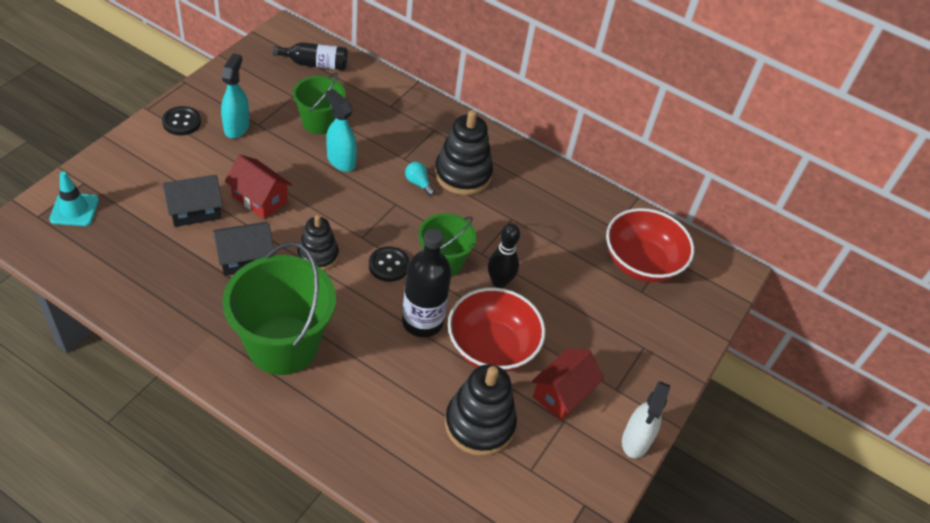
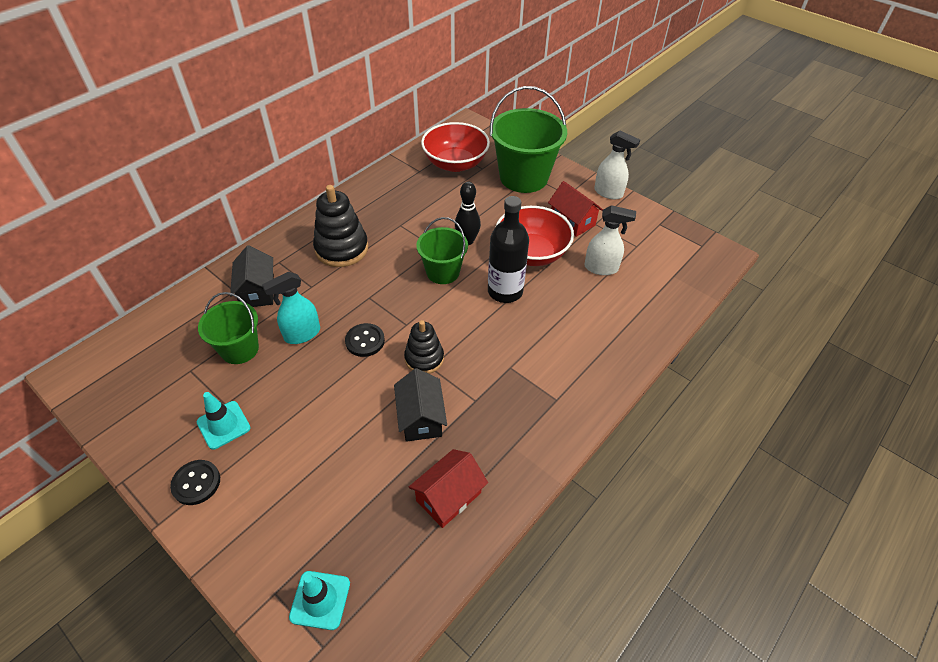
camera: 75 degrees left, 0 degrees up
(195, 210) = (346, 465): black house -> black house (257, 291)
(237, 127) = (223, 425): turquoise spray bottle -> turquoise traffic cone
(260, 198) = (340, 404): red house -> red house (448, 496)
(283, 345) = (527, 389): green bucket -> green bucket (523, 177)
(315, 64) = (143, 348): black bottle -> none
(389, 265) = (442, 308): black button -> black button (365, 341)
(418, 183) = (346, 279): turquoise light bulb -> none
(479, 424) = (601, 268): black stacking toy -> white spray bottle

